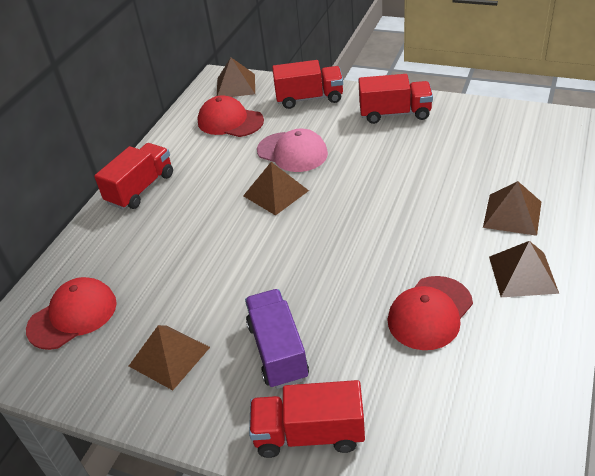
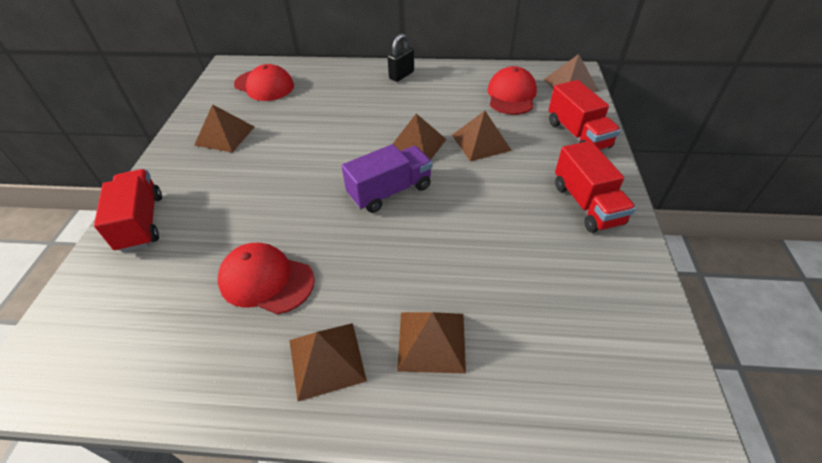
camera: 70 degrees right, 5 degrees up
(141, 189) = (401, 75): red truck -> black padlock
(278, 351) = (225, 188): purple truck -> purple truck (390, 191)
(292, 152) = (481, 142): pink cap -> brown pyramid

